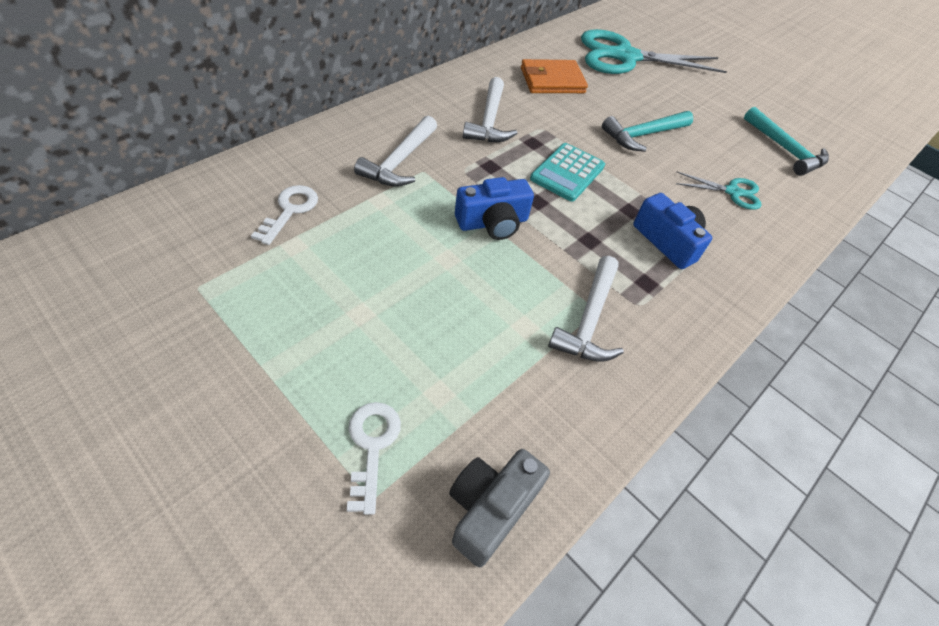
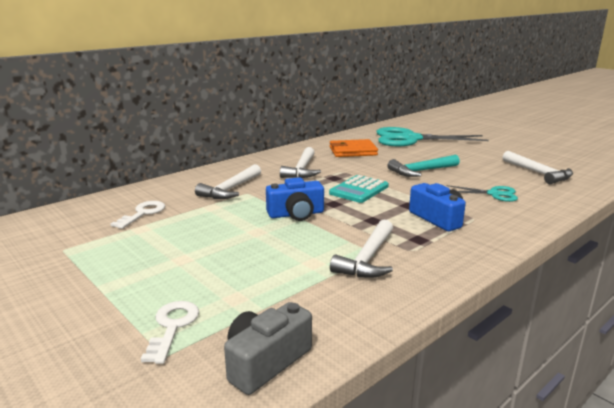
camera: 10 degrees right, 30 degrees down
(785, 149) = (538, 173): turquoise hammer -> white hammer

